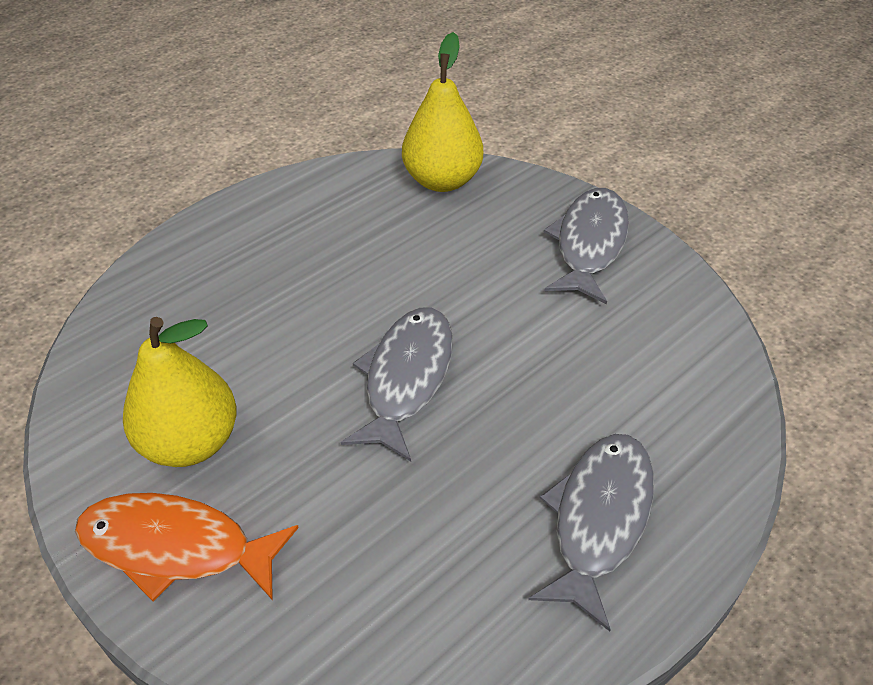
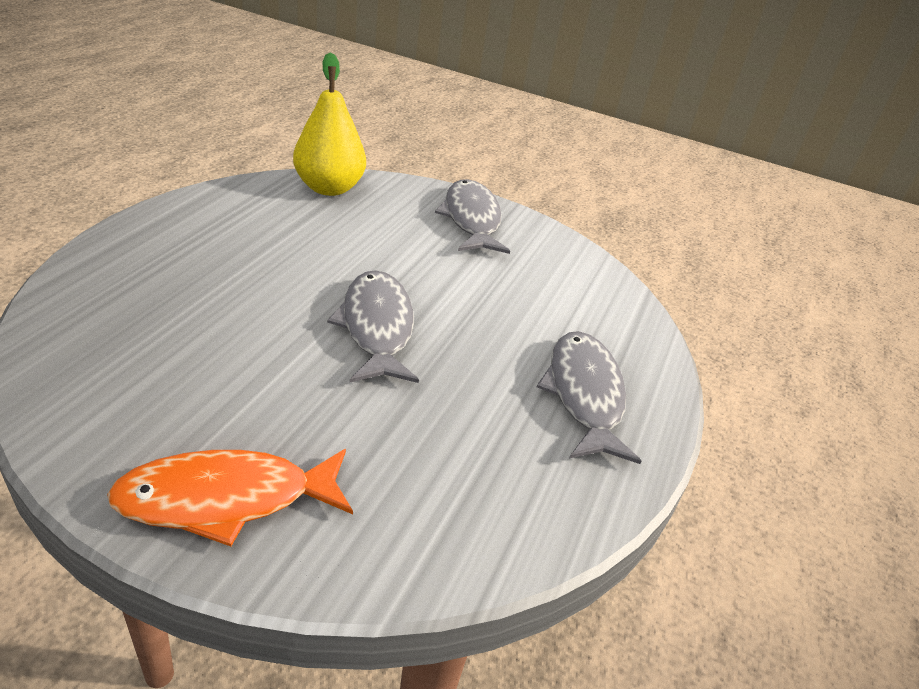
camera: 30 degrees left, 10 degrees down
(190, 442) = (195, 410): yellow pear -> none

